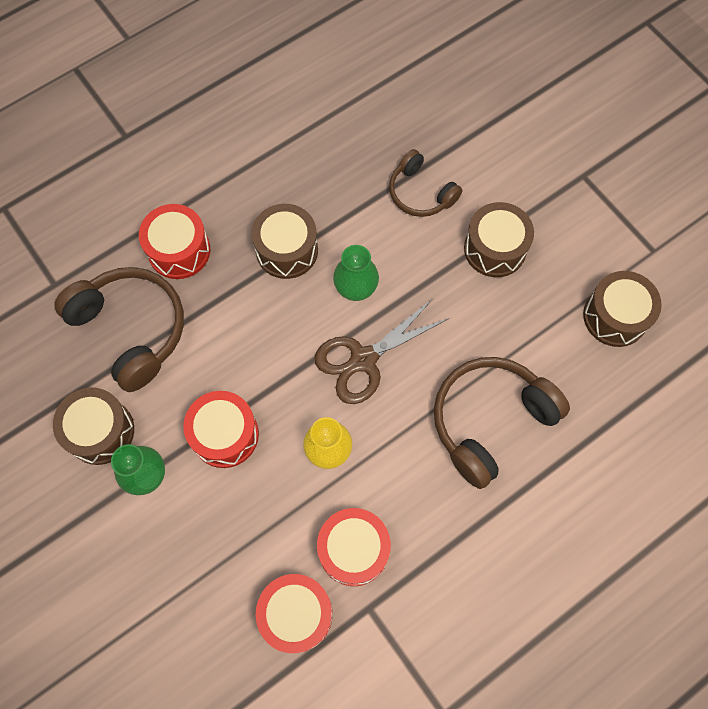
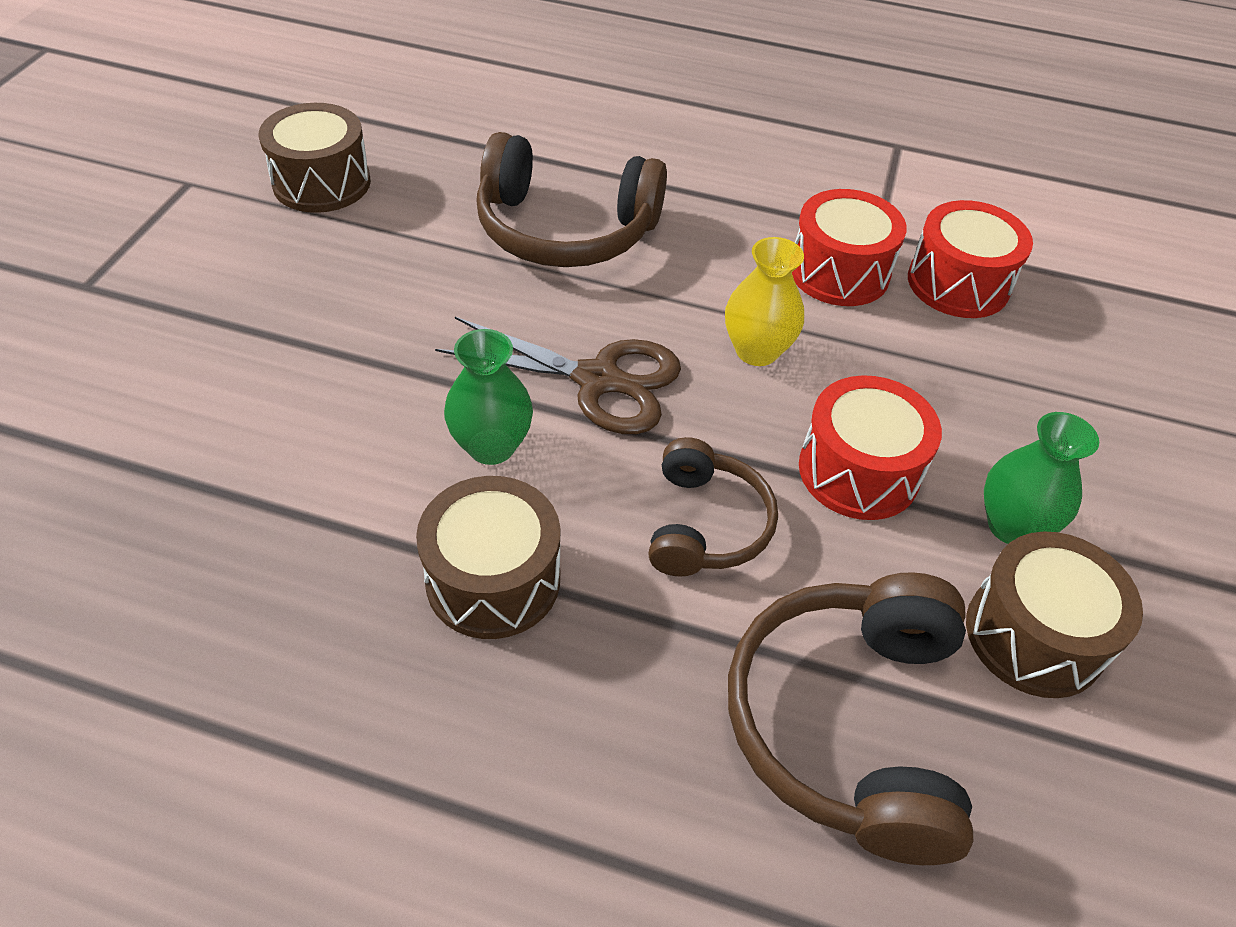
camera: 130 degrees left, 20 degrees down
(179, 250) = (634, 761): red drum -> none
(420, 193) = (239, 455): brown headphones -> brown headphones (705, 524)
(495, 249) = (293, 325): brown drum -> none

